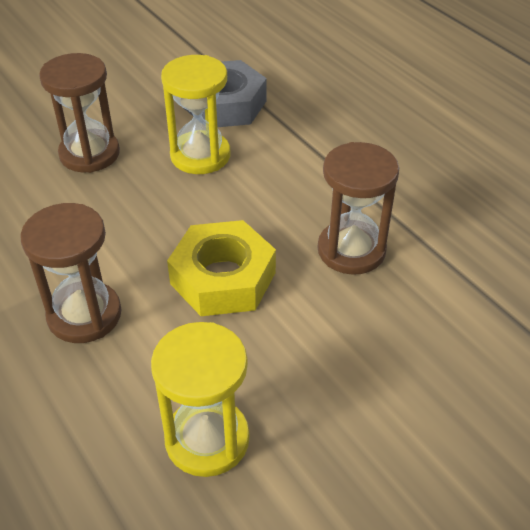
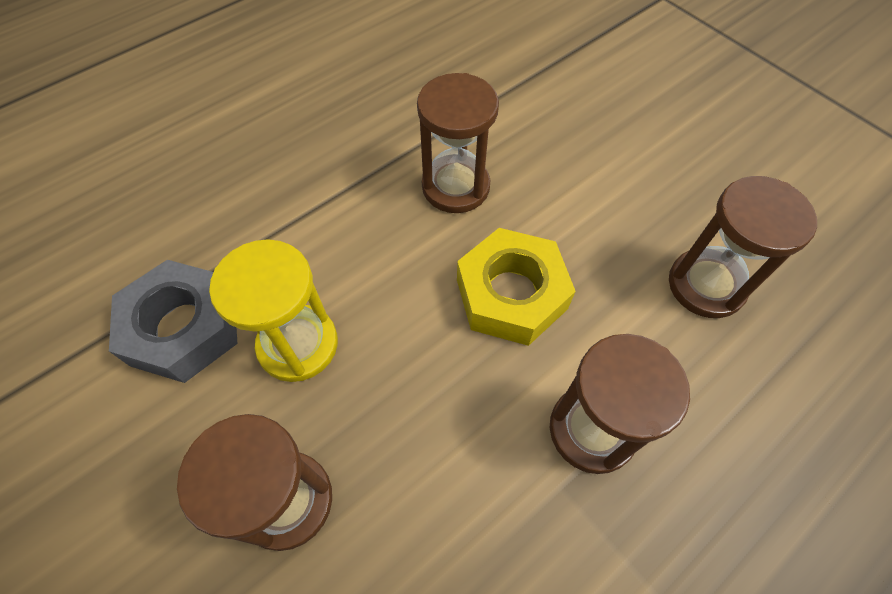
camera: 95 degrees left, 15 degrees up
(207, 439) = (706, 285): yellow hourglass -> brown hourglass

